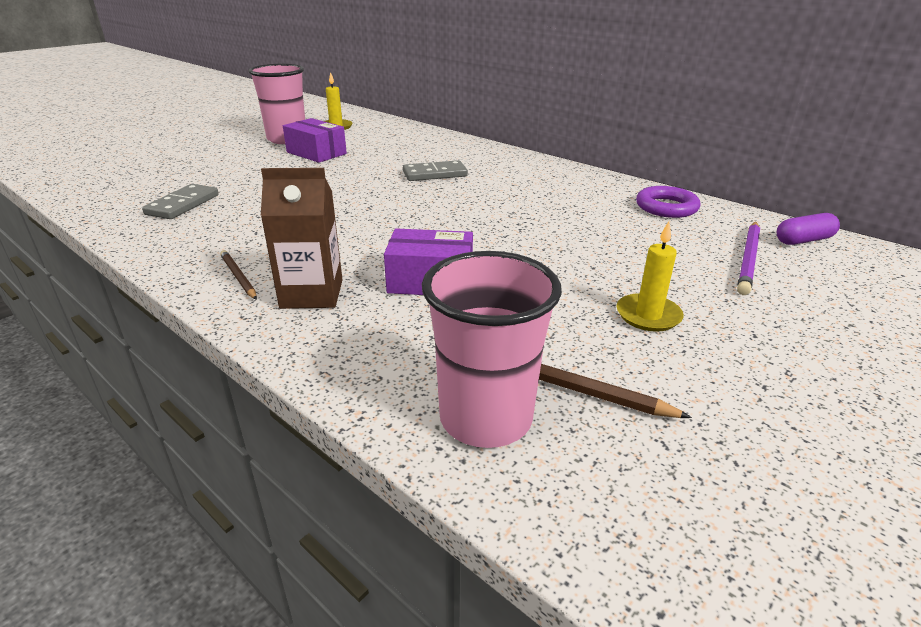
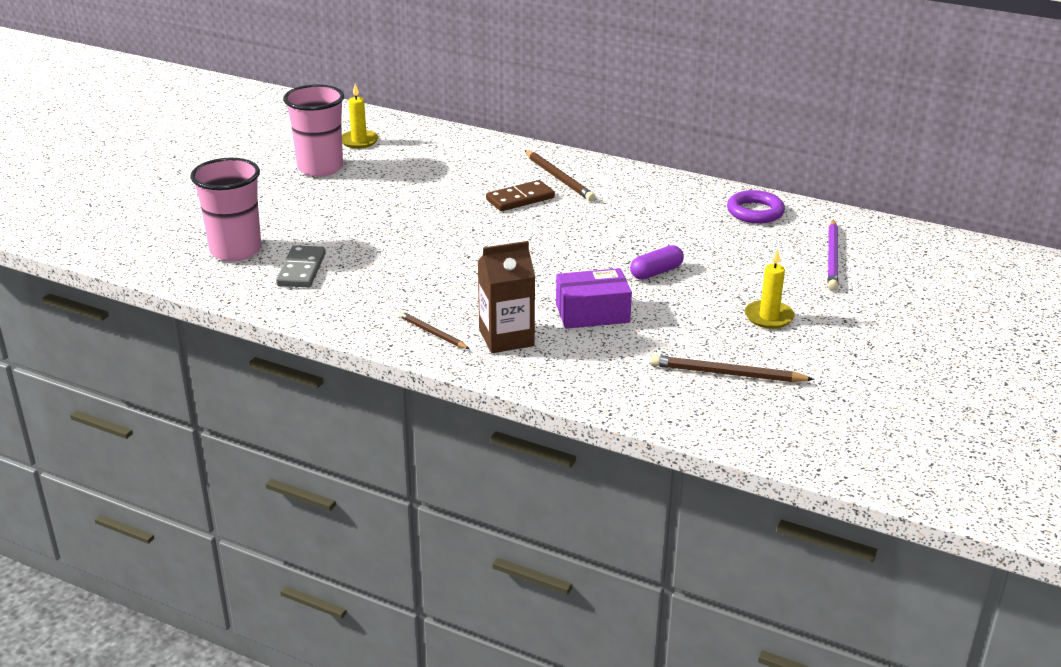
camera: 15 degrees left, 0 degrees up
(316, 153) = (373, 185): purple box -> none
(435, 174) = (520, 199): grey domino -> brown domino
(482, 163) = (559, 178): none -> brown pencil
(485, 418) = (689, 401): pink cup -> pink cup (235, 250)
(803, 240) = (873, 232): purple capsule -> purple capsule (656, 272)

